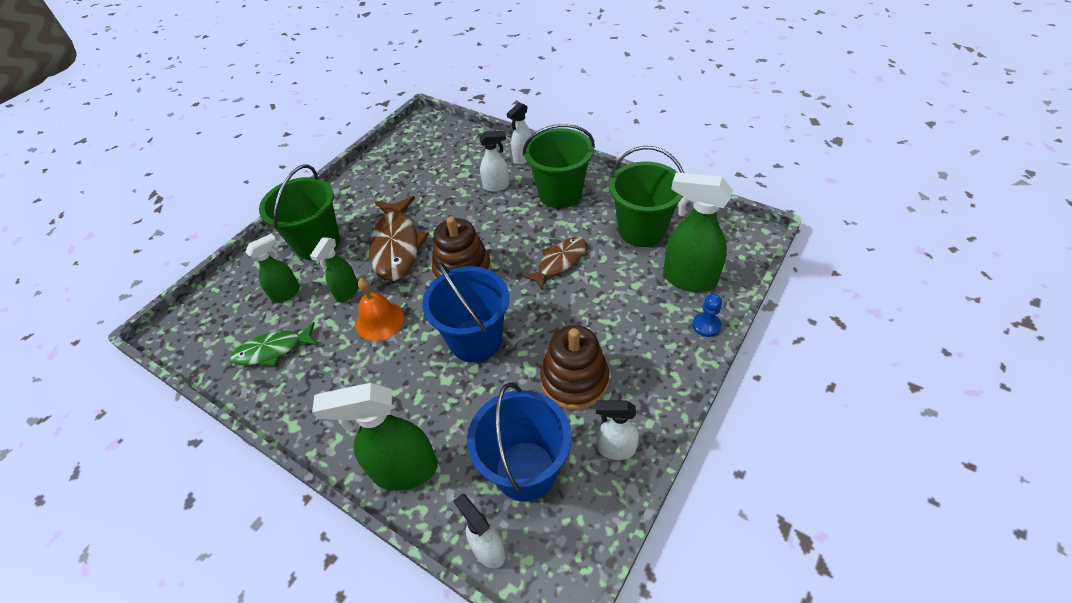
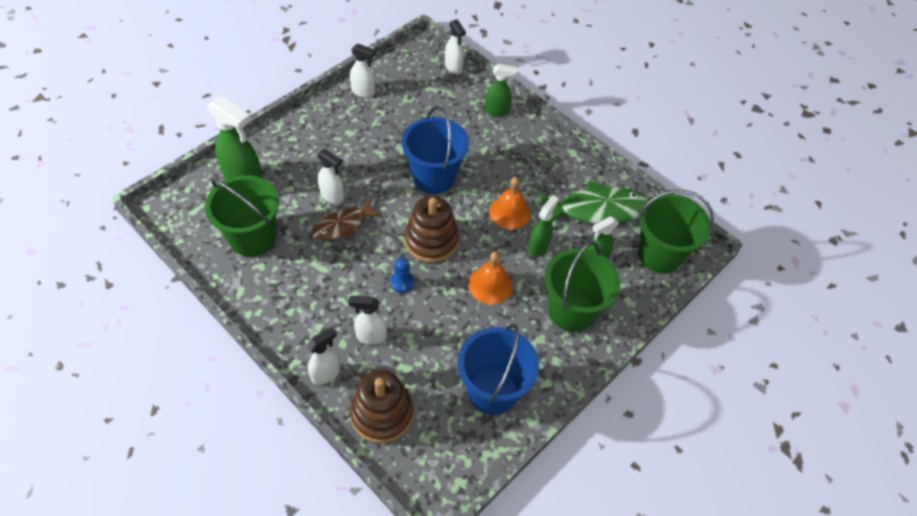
camera: 175 degrees left, 5 degrees up
(273, 350) = (597, 210): green fish -> green fish, size x1.61
(396, 246) = (490, 285): brown fish -> orange bell
(404, 471) = (497, 111): green spray bottle -> green spray bottle, size x0.58
(525, 470) = (422, 94): blue bucket -> blue bucket (492, 391)
(560, 193) = (307, 305): green bucket -> green bucket (659, 255)
(574, 380) = (371, 133): brown stacking toy -> brown stacking toy (382, 413)
(585, 288) = (332, 196): none -> white spray bottle
(706, 325) = (257, 145): blue pawn -> blue pawn (402, 282)

